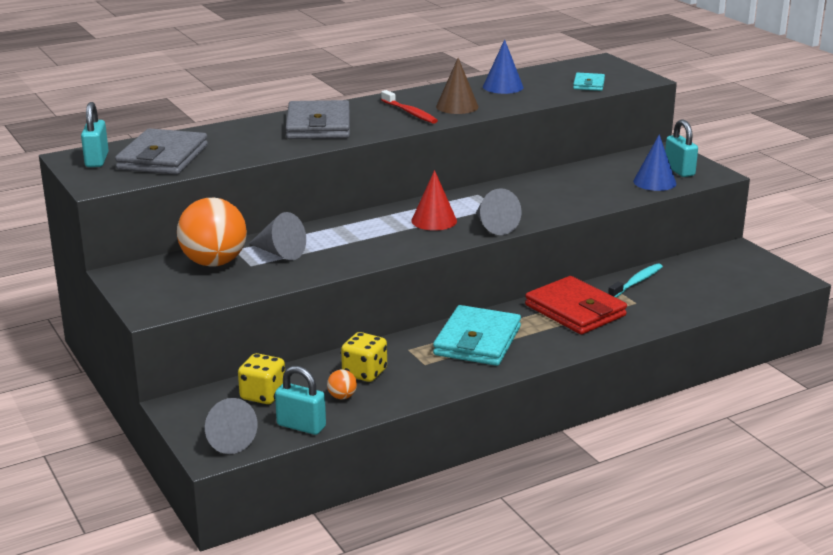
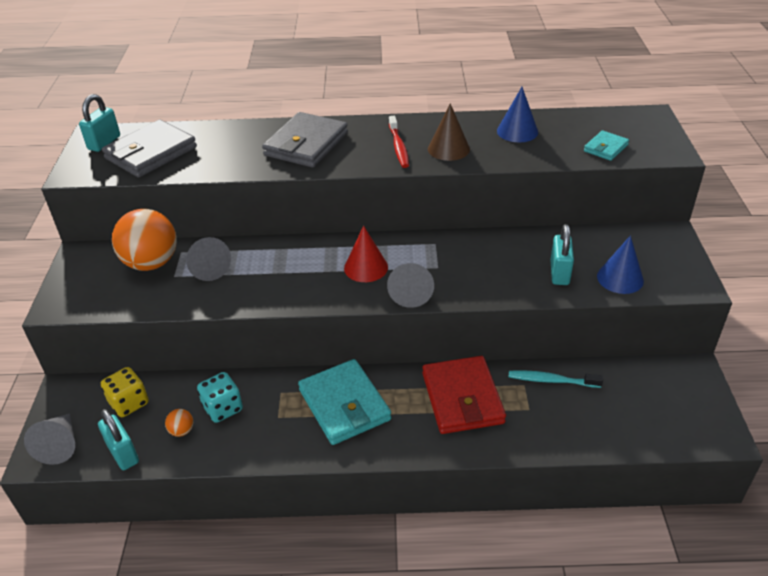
camera: 30 degrees right, 15 degrees up
(364, 373) = (223, 408): yellow dice -> turquoise dice
(477, 341) = (344, 405): turquoise wallet -> turquoise wallet turned 75 degrees counterclockwise
(636, 282) = (551, 380): turquoise toothbrush -> turquoise toothbrush turned 150 degrees counterclockwise
(679, 170) = (660, 269): turquoise padlock -> turquoise padlock (559, 273)

